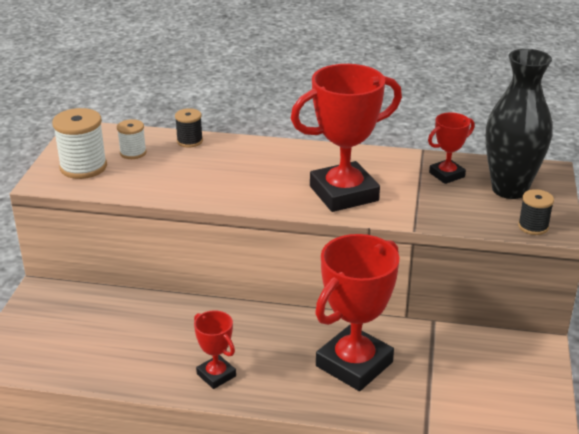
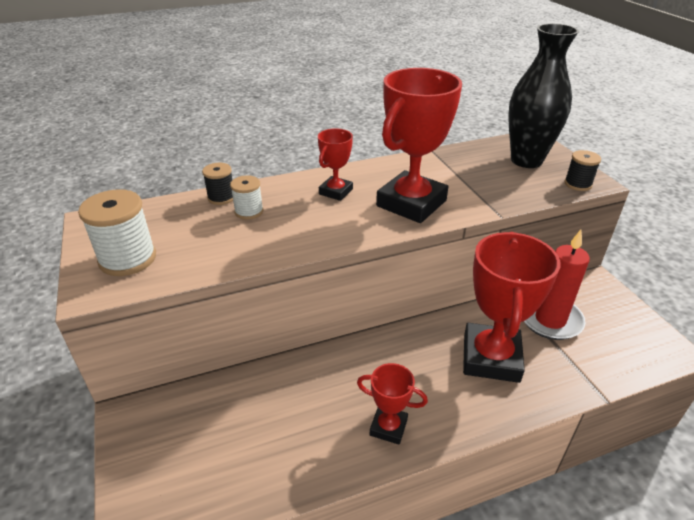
camera: 30 degrees left, 5 degrees up
(133, 153) = (172, 226): white spool -> white spool (249, 211)
(447, 175) = (470, 163): red trophy -> red trophy (336, 192)
(447, 358) = (550, 319): none -> red candle

